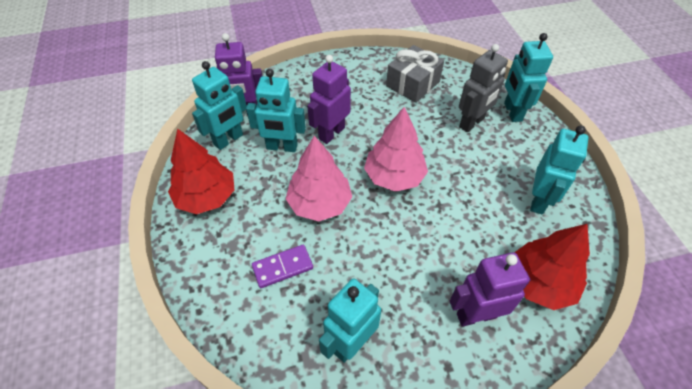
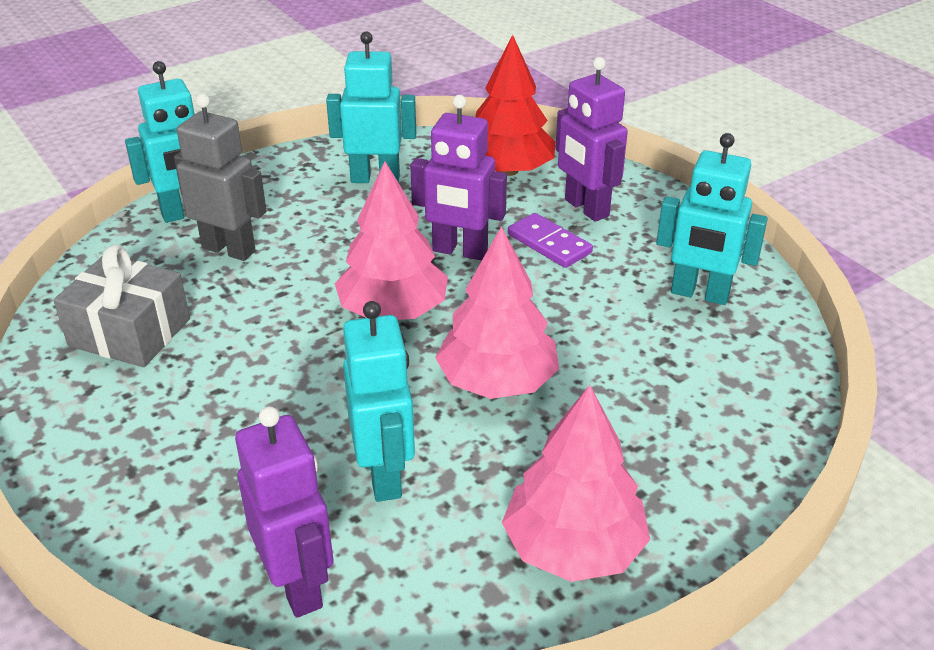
camera: 110 degrees left, 15 degrees down
(206, 197) = (573, 547): red tree -> pink tree
(228, 140) = (400, 577): turquoise robot -> none
(283, 267) = (644, 388): purple domino -> purple domino (549, 244)
(331, 133) = (316, 412): purple robot -> purple robot (459, 251)

